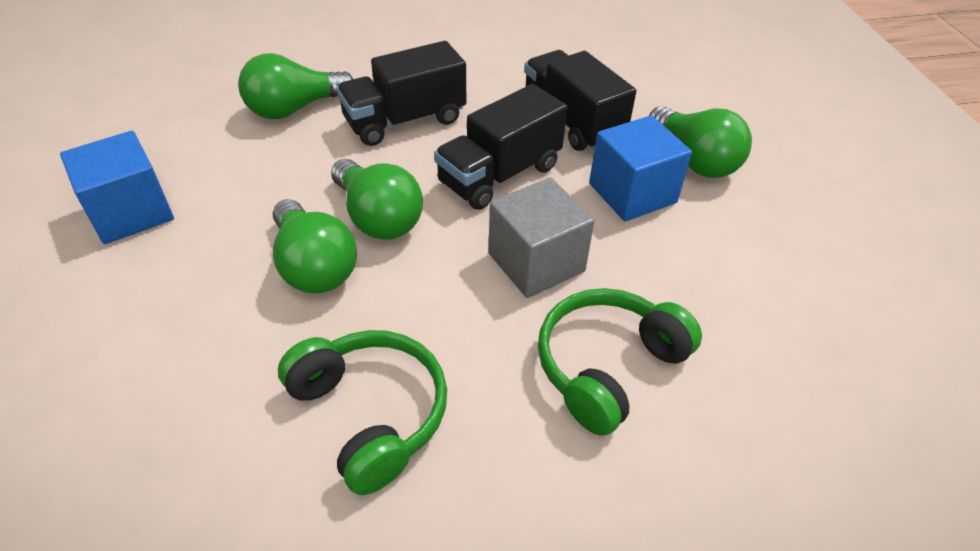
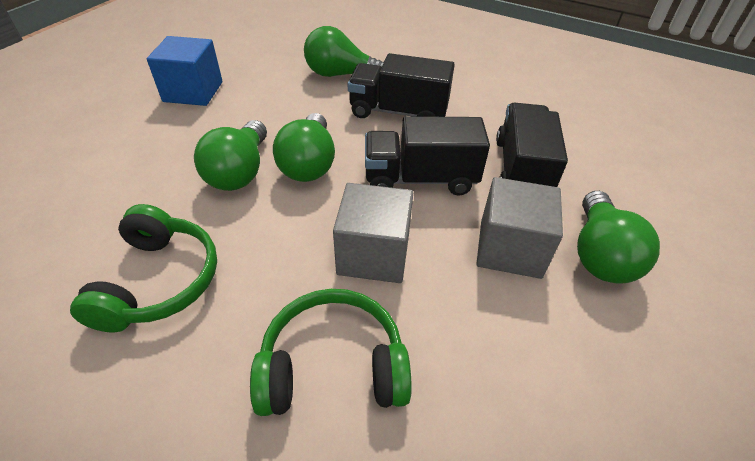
camera: 40 degrees right, 0 degrees up
(632, 193) = (510, 249): blue cube -> grey cube

